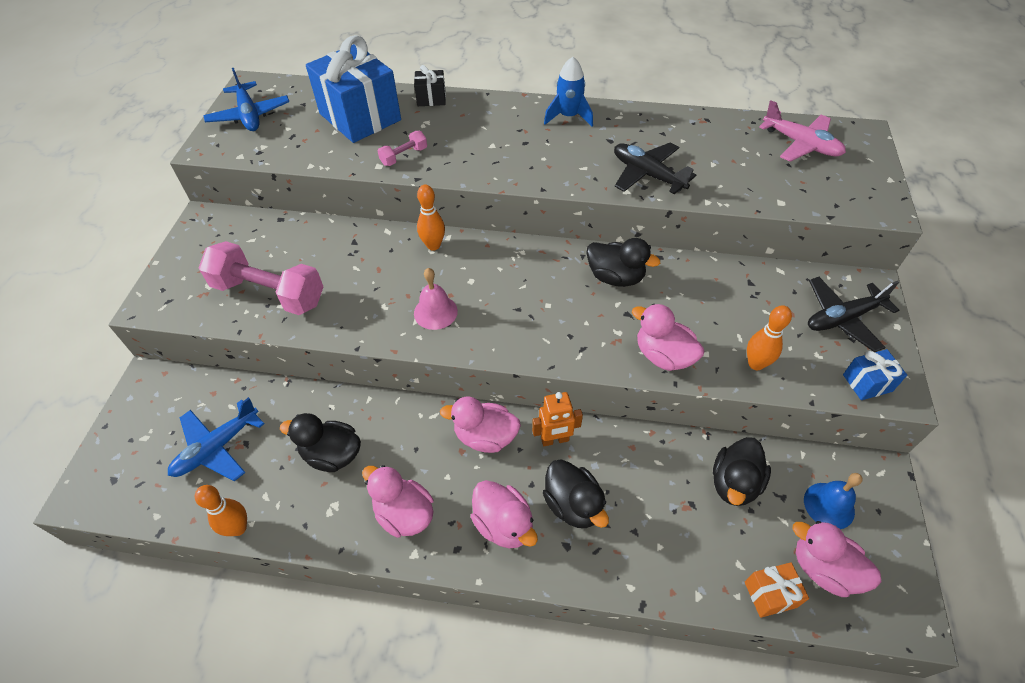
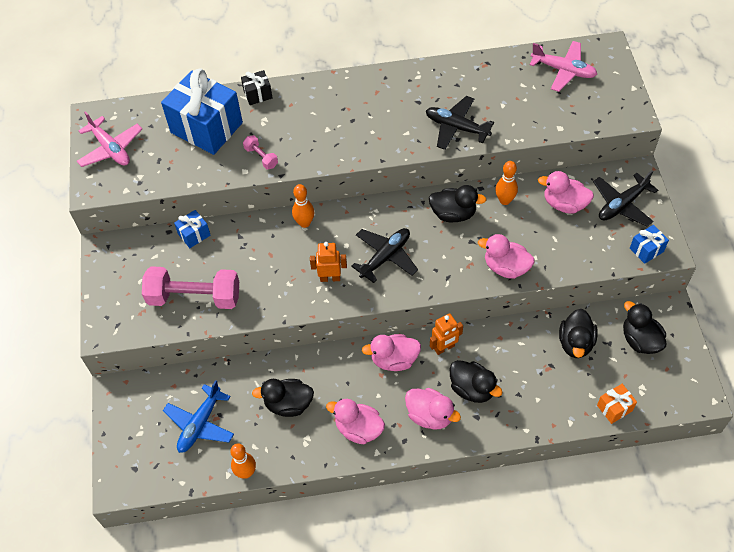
camera: 15 degrees left, 5 degrees up
(249, 115) = (110, 149): blue plane -> pink plane
(305, 228) = (194, 234): none -> blue gift
(404, 156) = (261, 157): pink dumbbell -> pink dumbbell turned 75 degrees counterclockwise
(435, 312) = (330, 278): pink bell -> orange robot
(513, 305) = (385, 257): none -> black plane
(568, 116) = (378, 86): blue rocket -> none
(756, 364) = (570, 256): orange bowling pin -> orange bowling pin (504, 200)
(823, 568) = (644, 382): pink duck -> pink duck (564, 204)
(829, 505) = (640, 340): blue bell -> black duck

